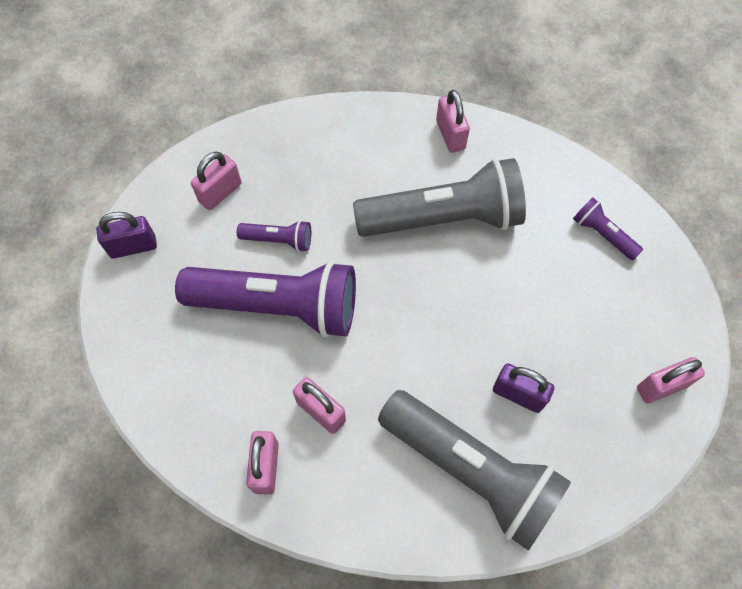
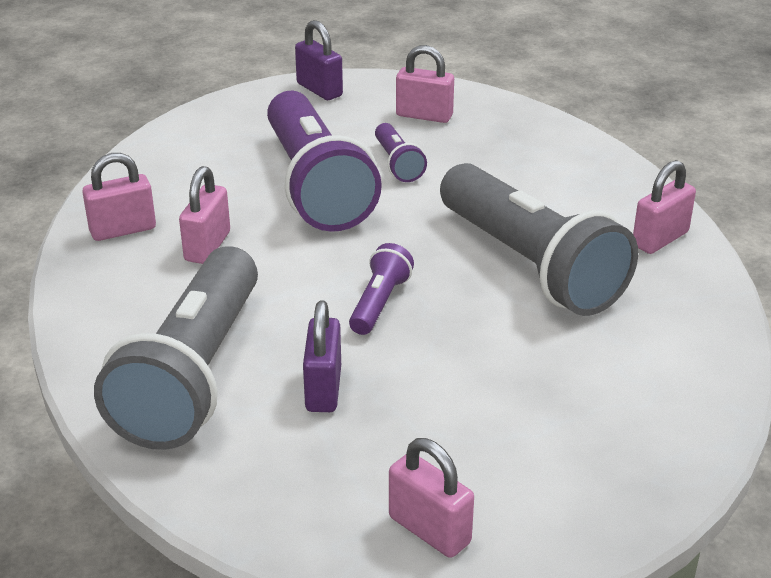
camera: 65 degrees right, 30 degrees down
(602, 234) = (637, 409): purple flashlight -> purple flashlight (379, 303)

